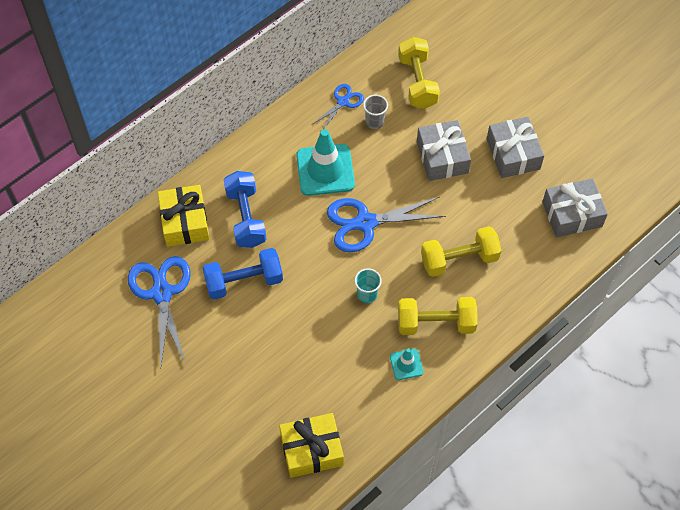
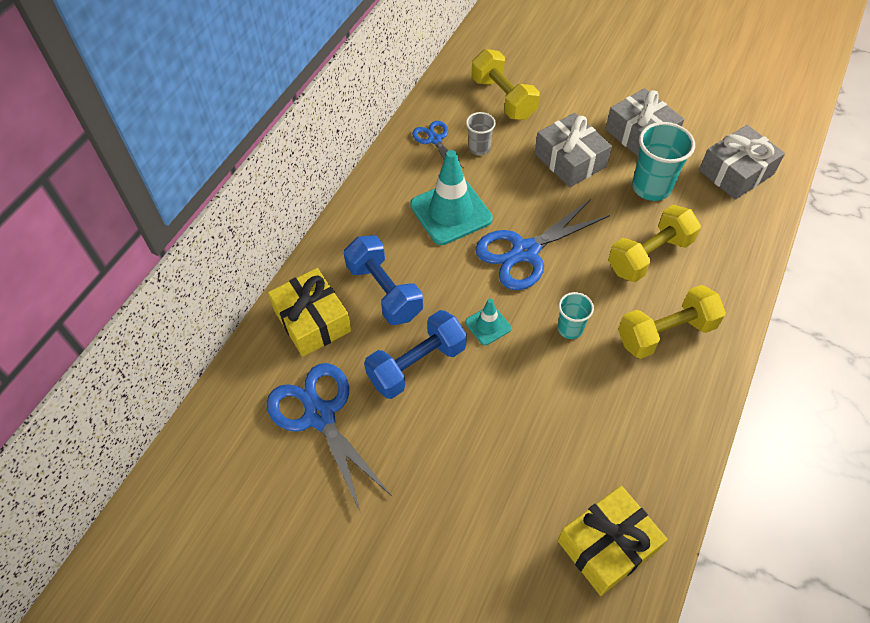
camera: 20 degrees left, 5 degrees down
(343, 102) = (435, 140): blue scissors -> blue scissors turned 45 degrees counterclockwise
(406, 364) = (660, 392): turquoise traffic cone -> turquoise traffic cone (488, 325)
(494, 203) = (651, 187): none -> turquoise cup

